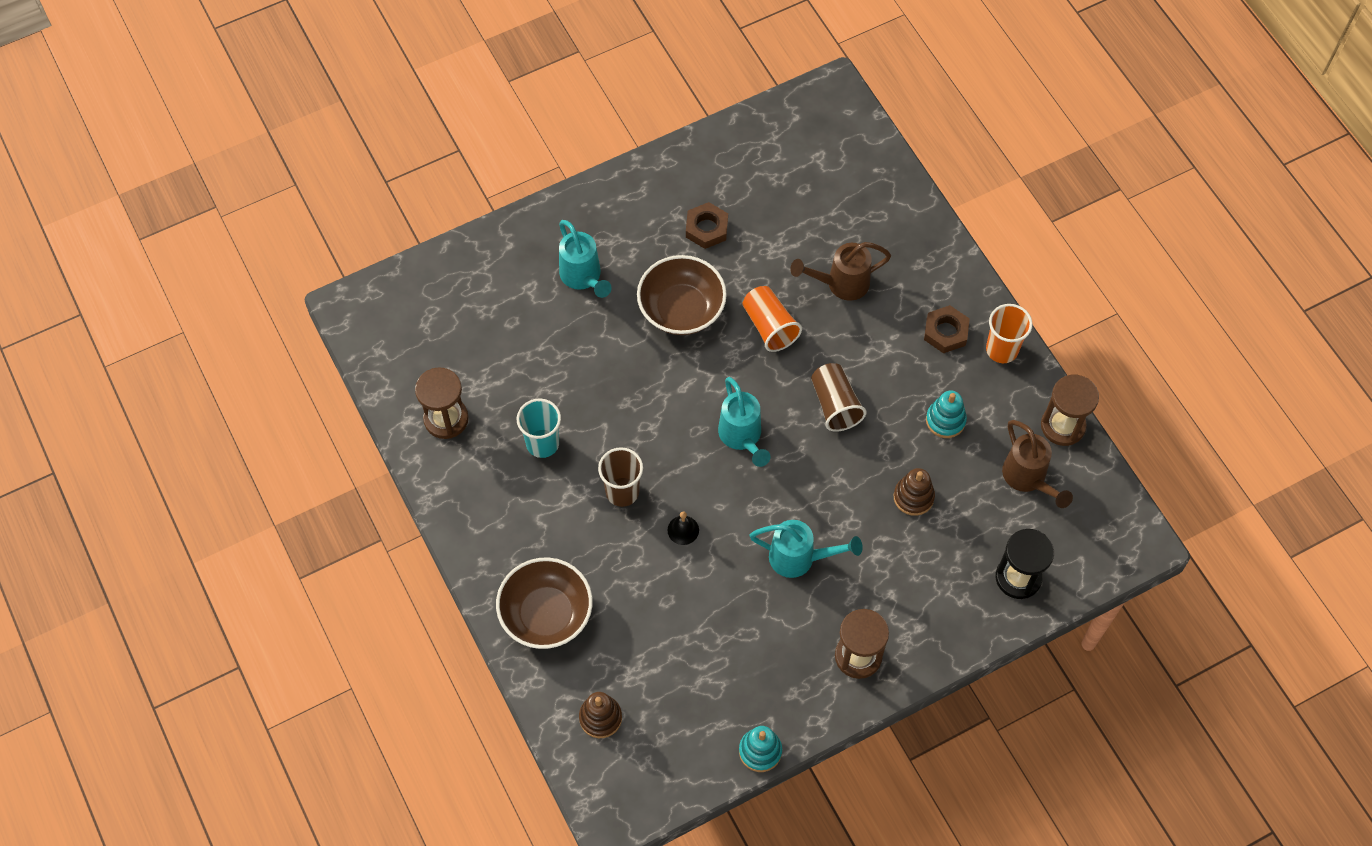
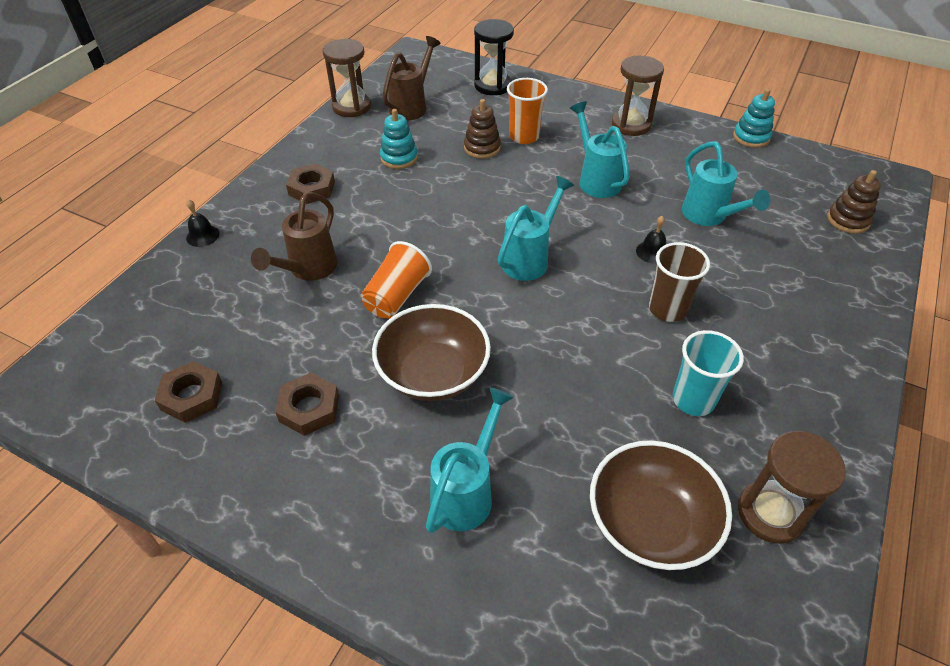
camera: 125 degrees left, 15 degrees down
(546, 614) = (828, 296): brown bowl -> brown bowl (650, 523)
(687, 609) = (709, 217): none -> turquoise watering can
(765, 172) = (192, 396): none -> brown nut
(835, 404) = (441, 219): brown cup -> none
(840, 284) = (308, 270): brown watering can -> brown watering can turned 75 degrees clockwise
(934, 233) = (203, 235): none -> black bell
(1002, 350) = (305, 155): orange cup -> orange cup (524, 136)

